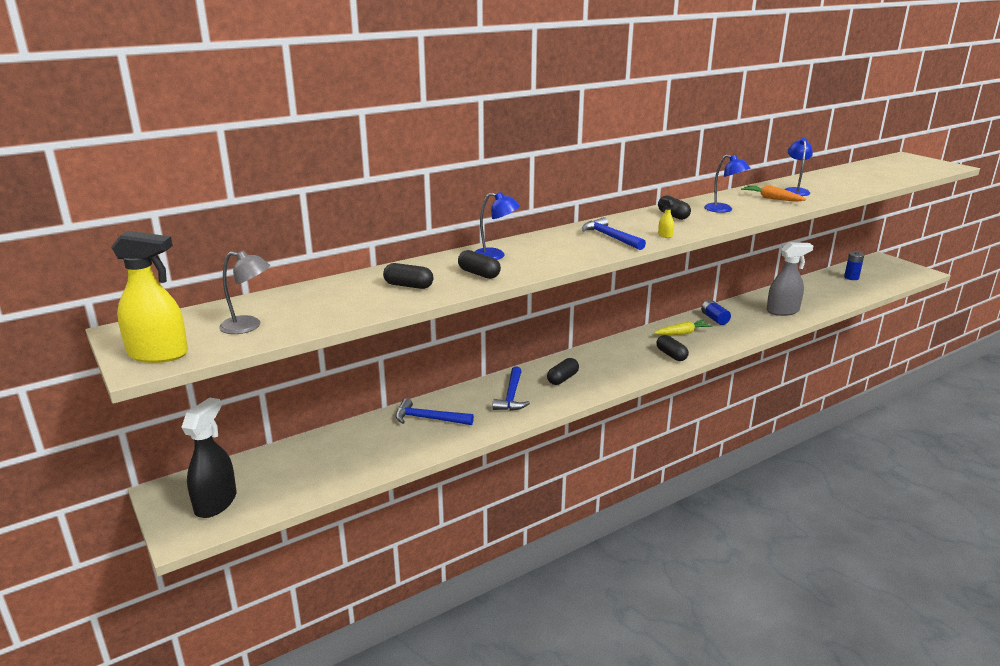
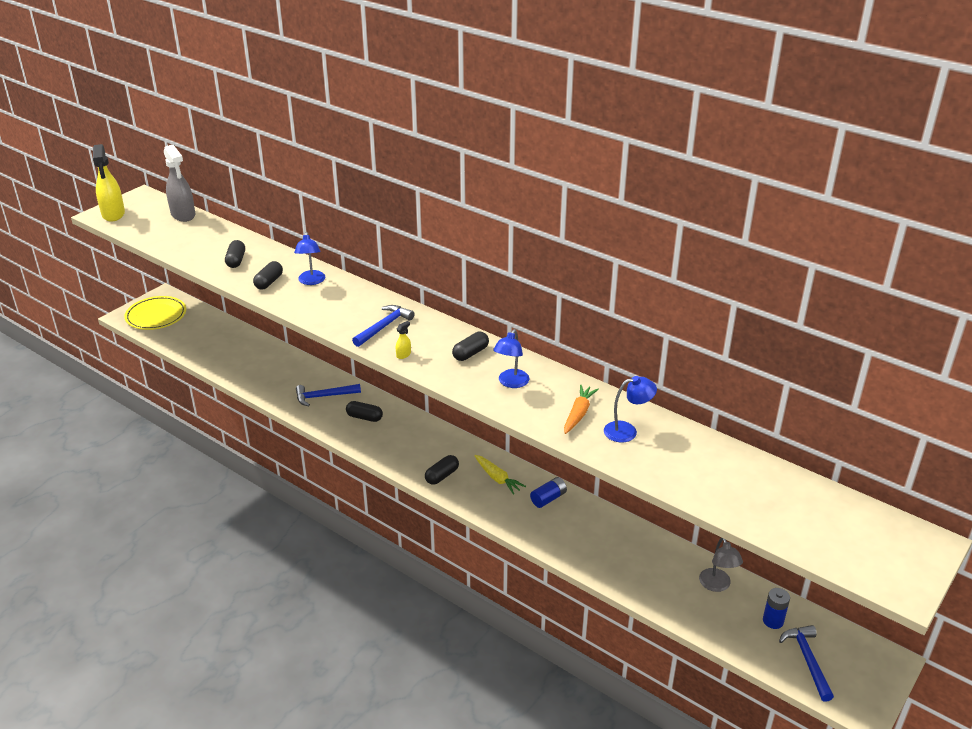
camera: 70 degrees right, 10 degrees up
(216, 503) = (156, 316): black spray bottle -> yellow plate
(248, 326) = (155, 227): grey lamp -> grey lamp (717, 585)
(428, 418) = (275, 365): blue hammer -> blue hammer (807, 660)
(783, 311) = (604, 553): grey spray bottle -> grey spray bottle (183, 215)

